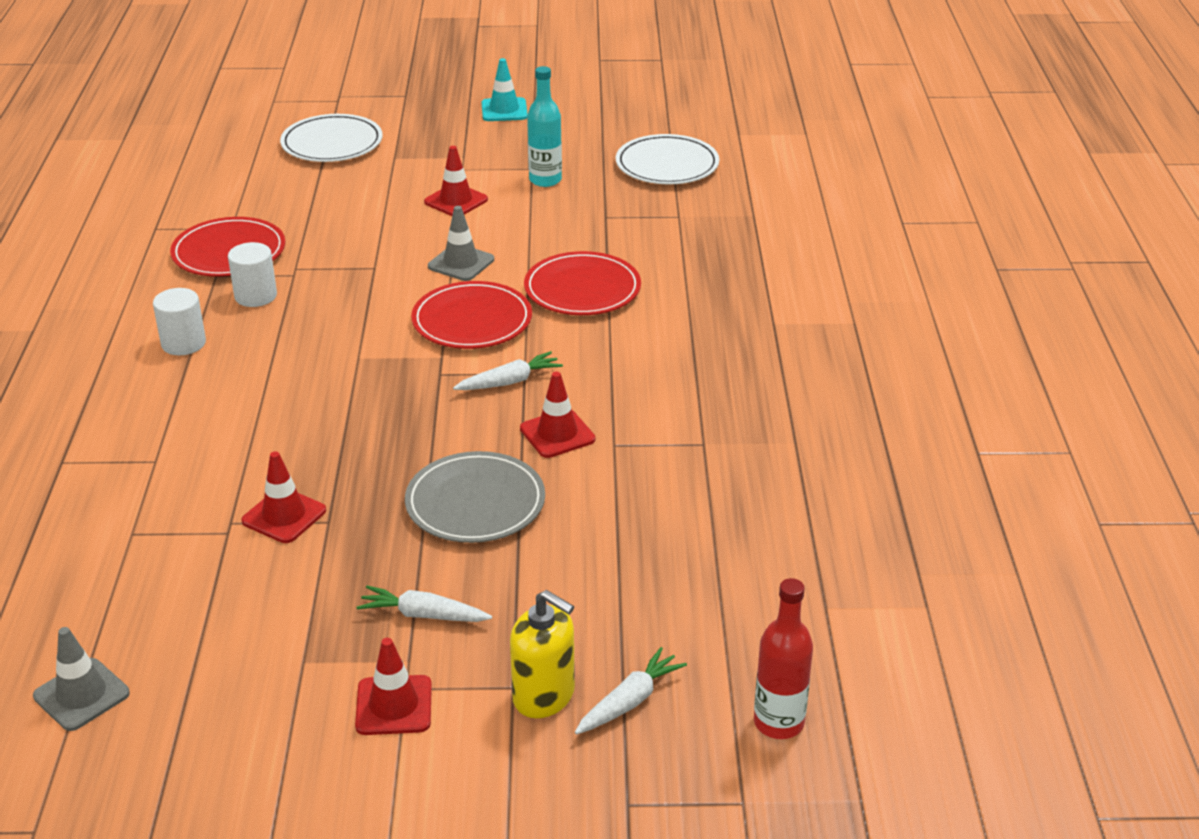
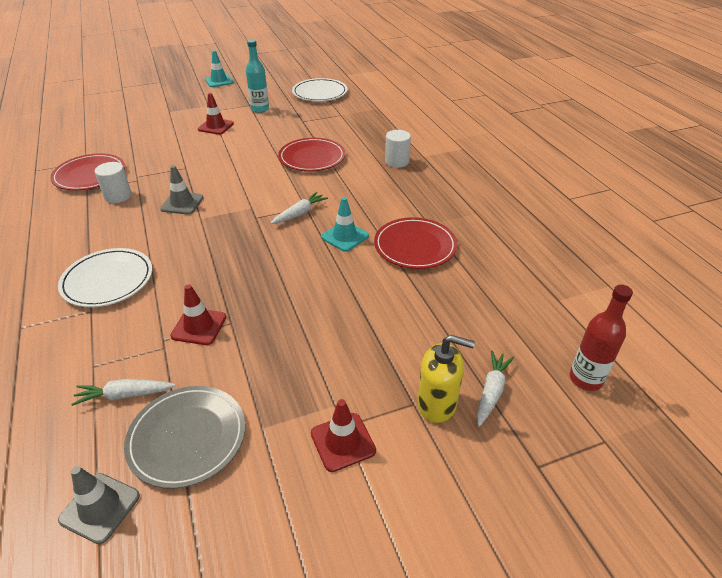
camera: 20 degrees left, 5 degrees up
(183, 343) = (81, 232): white cylinder -> white cylinder (397, 161)
(332, 143) = (129, 110): white plate -> white plate (108, 280)
(423, 615) = (327, 370): white carrot -> white carrot (125, 395)
(461, 263) = (236, 156): grey traffic cone -> grey traffic cone (182, 203)
(472, 321) = (259, 185): red plate -> red plate (415, 246)
(475, 503) = (319, 288): grey plate -> grey plate (187, 438)
(557, 434) = (345, 236): red traffic cone -> turquoise traffic cone

